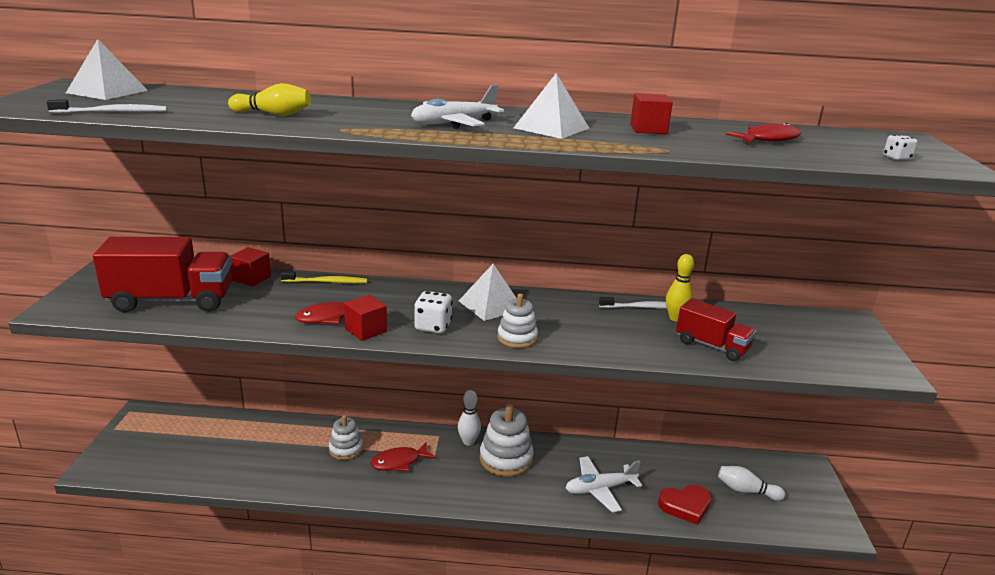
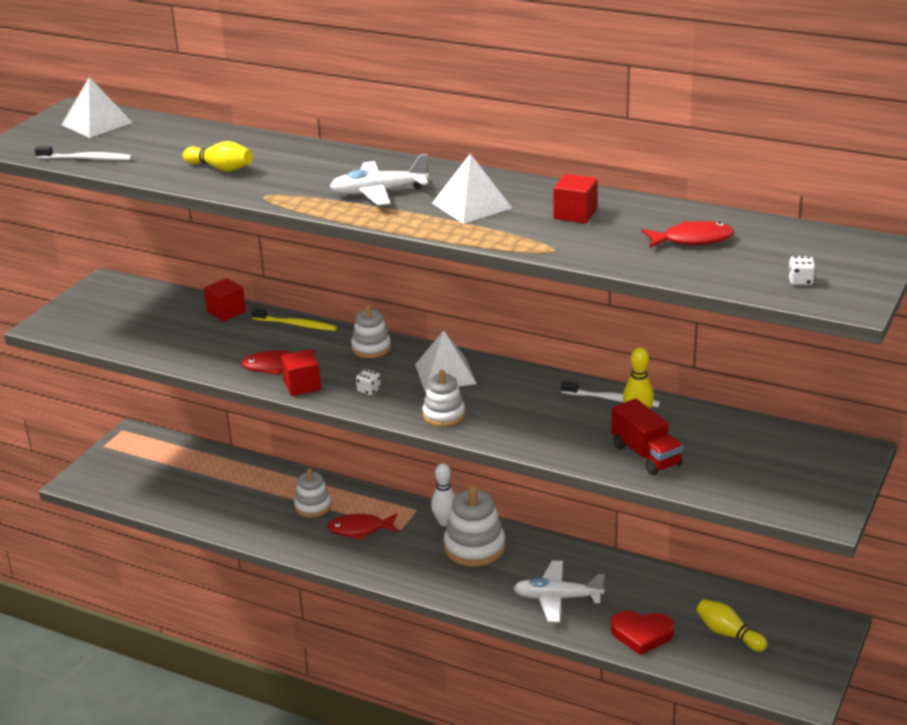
camera: 25 degrees right, 5 degrees up
(171, 301) = (143, 329): red truck -> none
(409, 292) = (371, 348): none -> white stacking toy
(433, 326) = (369, 390): white dice -> white dice, size x0.57
(746, 491) = (728, 634): white bowling pin -> yellow bowling pin

